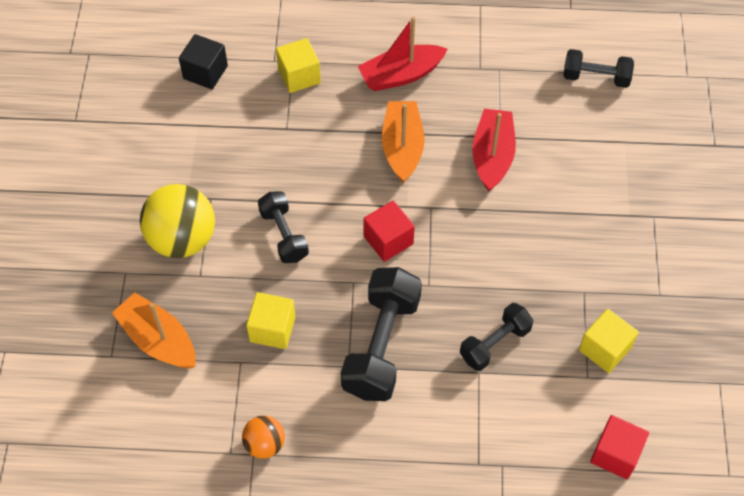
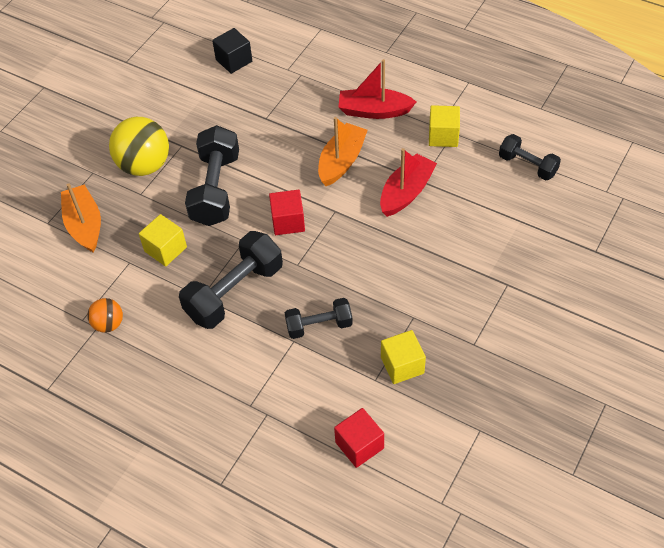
camera: 30 degrees right, 5 degrees down
(284, 235) = (215, 189): black dumbbell -> black dumbbell, size x1.69
(299, 76) = (298, 86): yellow cube -> yellow cube (443, 136)

